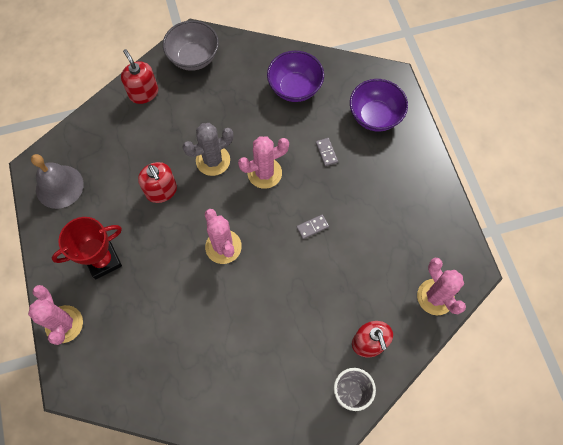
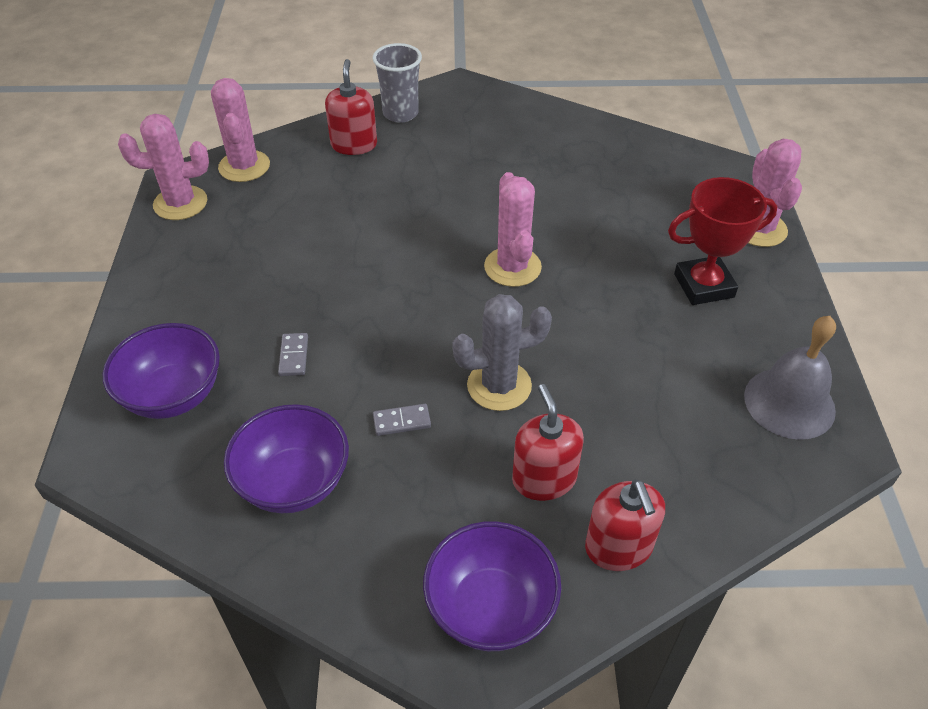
camera: 165 degrees left, 20 degrees down
(161, 191) = (600, 358): red soap dispenser -> red soap dispenser (544, 479)
(193, 58) = (490, 607): grey bowl -> purple bowl
(264, 173) = (414, 348): pink cactus -> pink cactus (180, 203)
(312, 227) = (368, 264): grey domino -> grey domino (402, 421)

